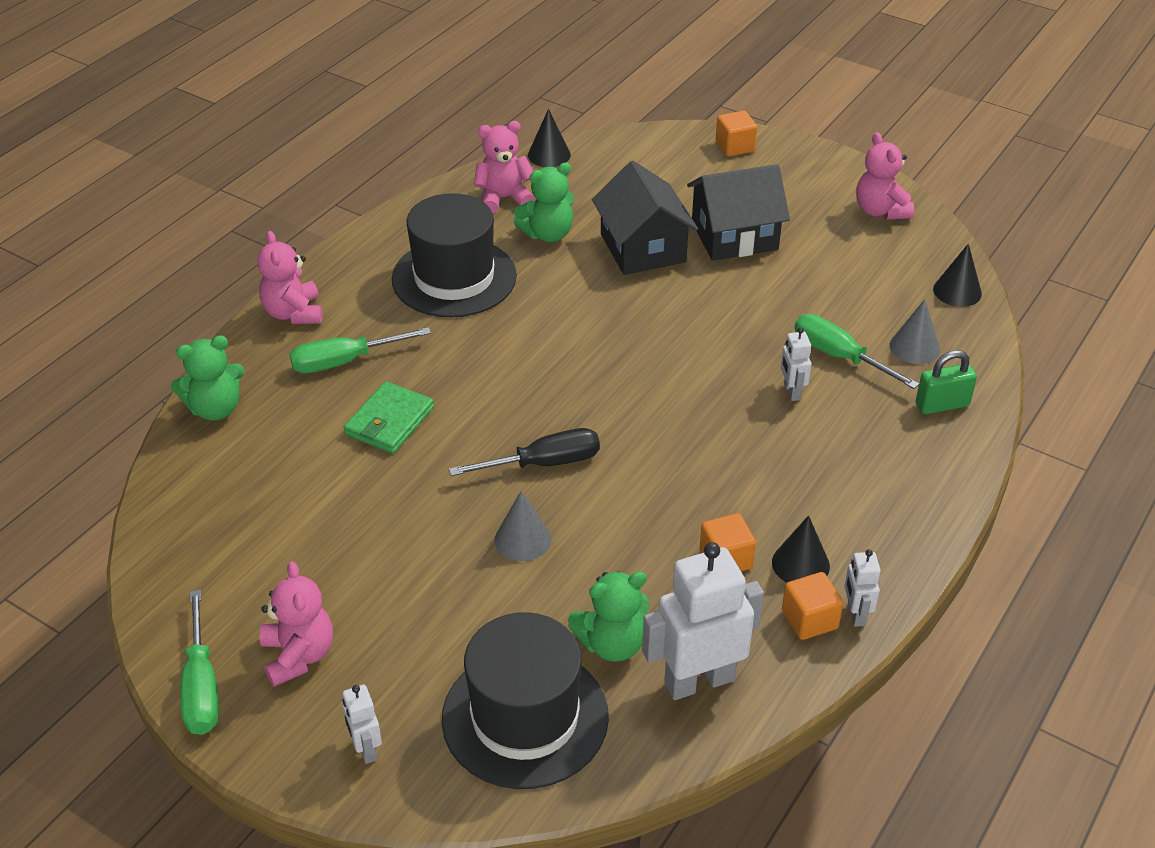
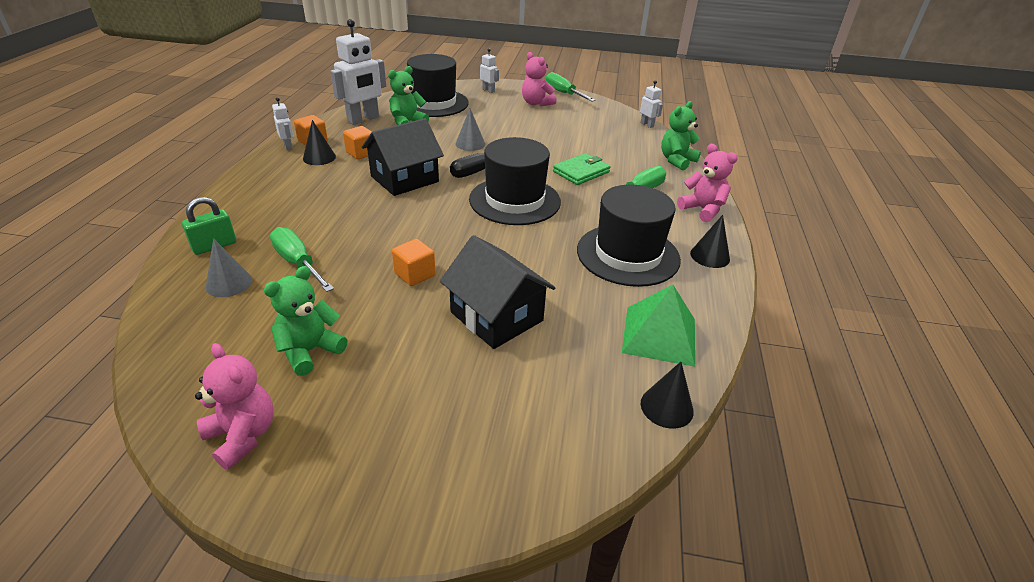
camera: 155 degrees right, 5 degrees down
(389, 421) = (581, 172): green wallet -> green wallet turned 45 degrees clockwise
(503, 198) = (659, 335): pink teddy bear -> green pyramid
(530, 388) = (515, 200): none -> black hat
(548, 234) = (589, 309): green teddy bear -> green teddy bear (310, 351)
(734, 236) = (413, 352): black house -> black house (404, 179)
(735, 147) = (454, 499): orange cube -> orange cube (415, 274)
(791, 391) = (334, 232): white robot -> white robot (647, 125)
(838, 356) = (298, 263): green screwdriver -> green screwdriver turned 150 degrees counterclockwise
(957, 291) = (170, 347): black cone -> black cone (710, 256)

